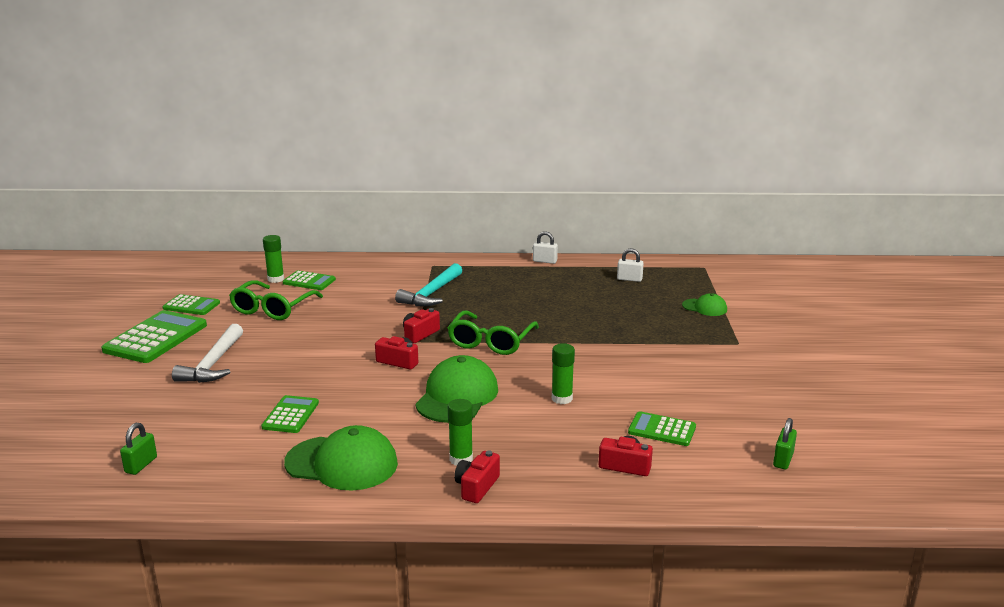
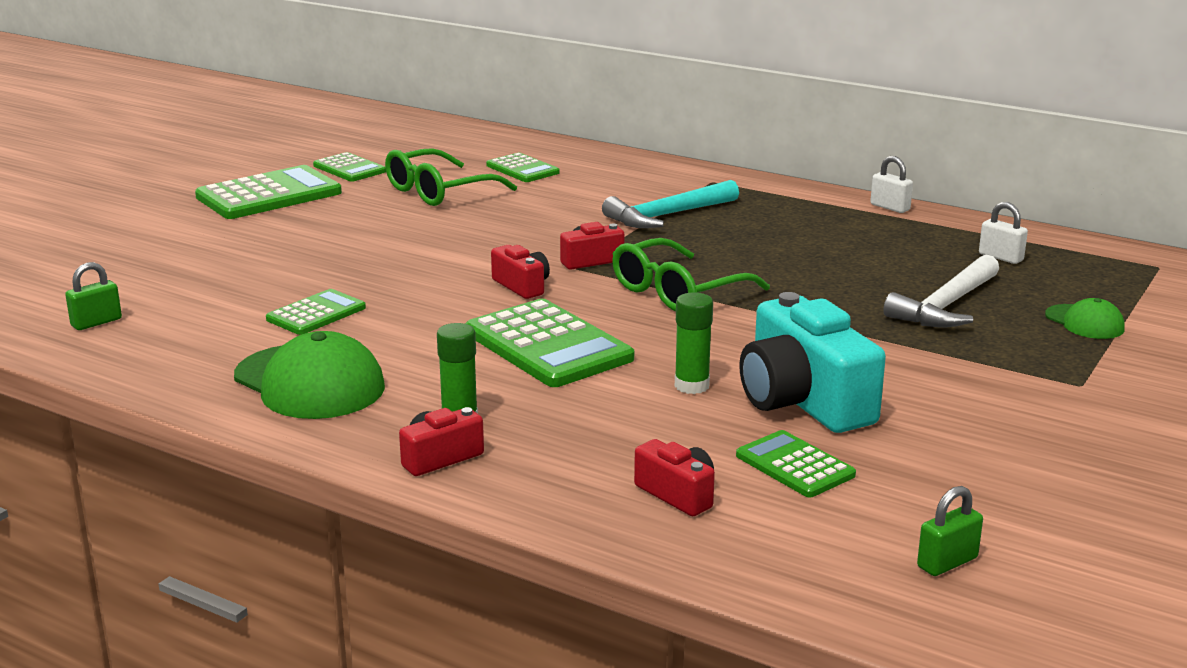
camera: 30 degrees right, 0 degrees up
(213, 364) = (297, 237): white hammer -> white hammer (946, 306)
(276, 279) = (484, 159): green glue stick -> none
(457, 396) = (548, 345): green cap -> green calculator
(626, 391) = (803, 401): none -> turquoise camera

